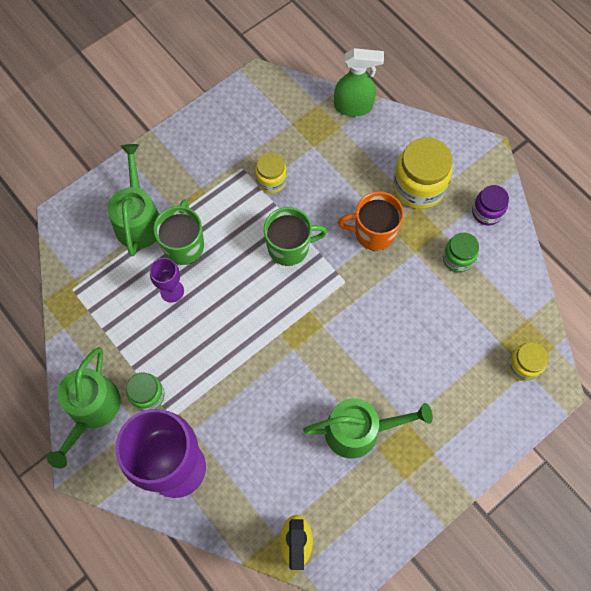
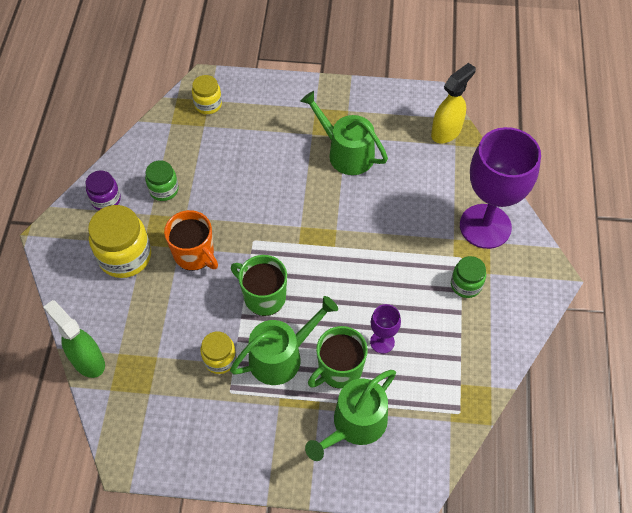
camera: 135 degrees left, 10 degrees down
(91, 410) = (515, 309): green watering can -> green watering can (281, 356)

